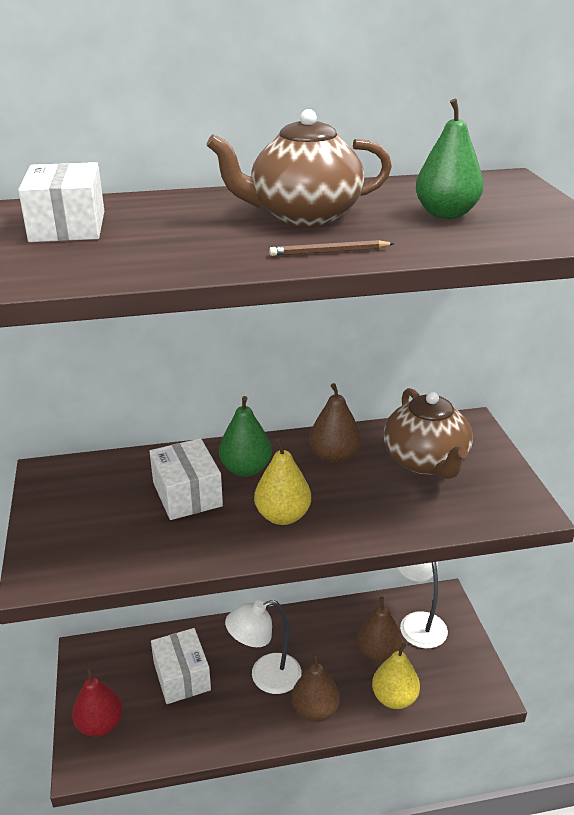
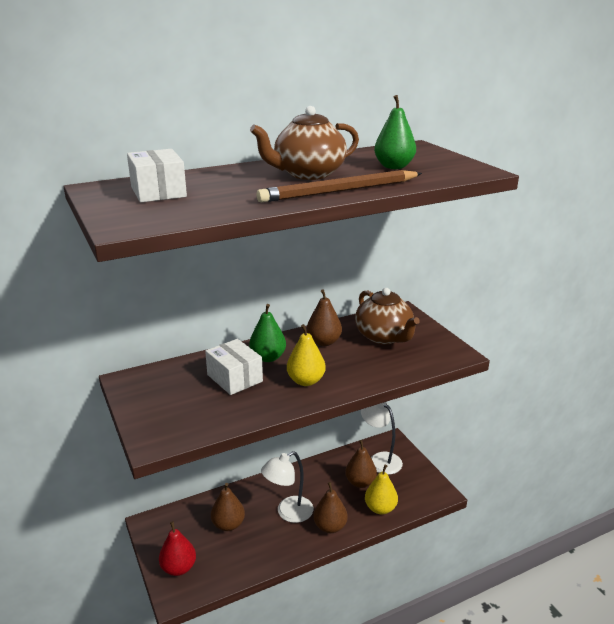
camera: 15 degrees left, 5 degrees down
(182, 676) = (228, 524): white box -> brown pear
(329, 252) = (340, 191): brown pencil -> brown pencil, size x2.28

